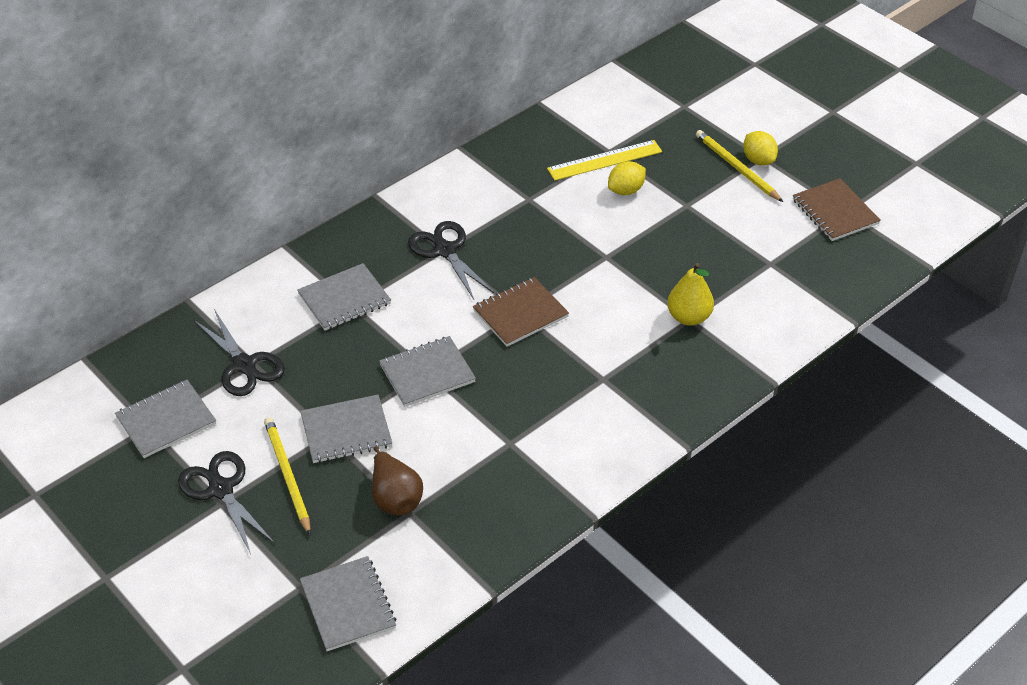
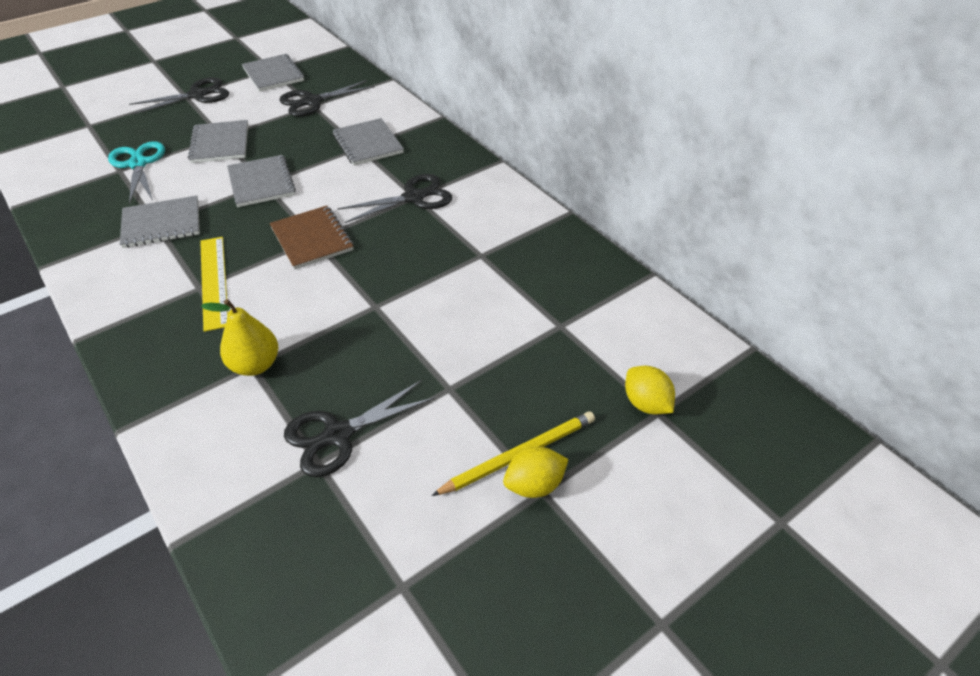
camera: 95 degrees right, 0 degrees up
(287, 475) = (192, 119): yellow pencil -> none
(348, 605) = (57, 143): grey notebook -> grey notebook (162, 224)
(395, 498) = (138, 164): brown pear -> turquoise scissors
(604, 160) = (543, 320): yellow ruler -> yellow ruler (214, 281)
(626, 190) = (485, 333): yellow lemon -> yellow lemon (646, 403)
(744, 257) = (338, 435): none -> black scissors
(835, 212) = (404, 569): brown notebook -> none

